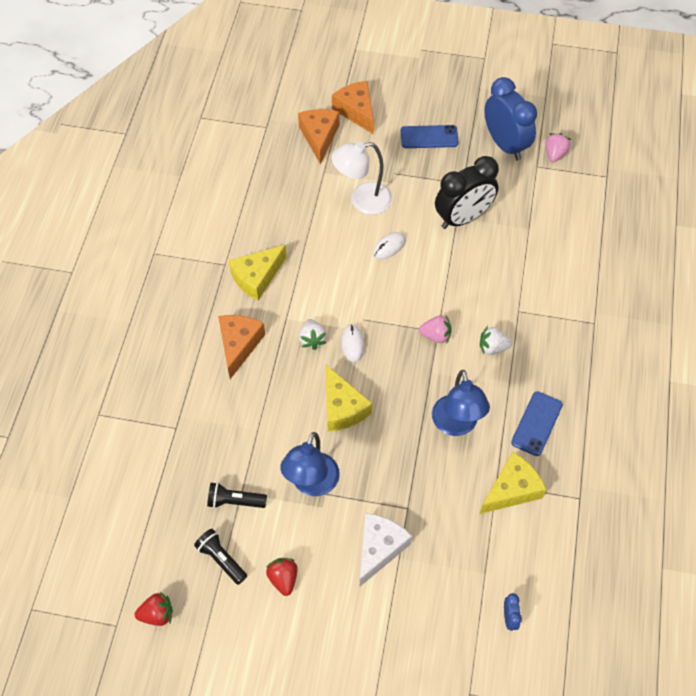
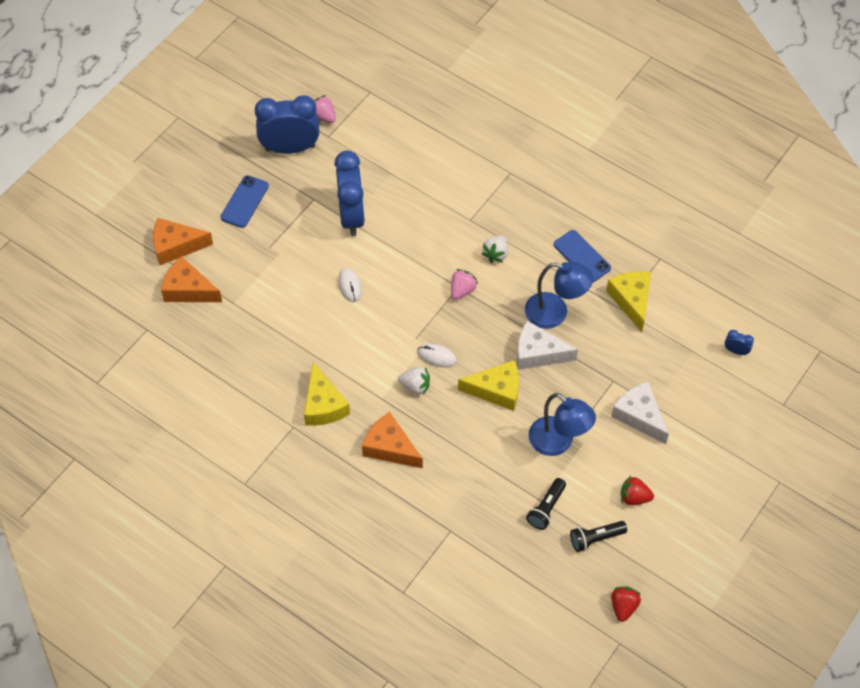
camera: 65 degrees left, 0 degrees up
(362, 200) = (286, 285): white lamp -> none
(402, 427) = (538, 353): none -> white cheese
(463, 218) = (351, 216): black clock -> blue clock

